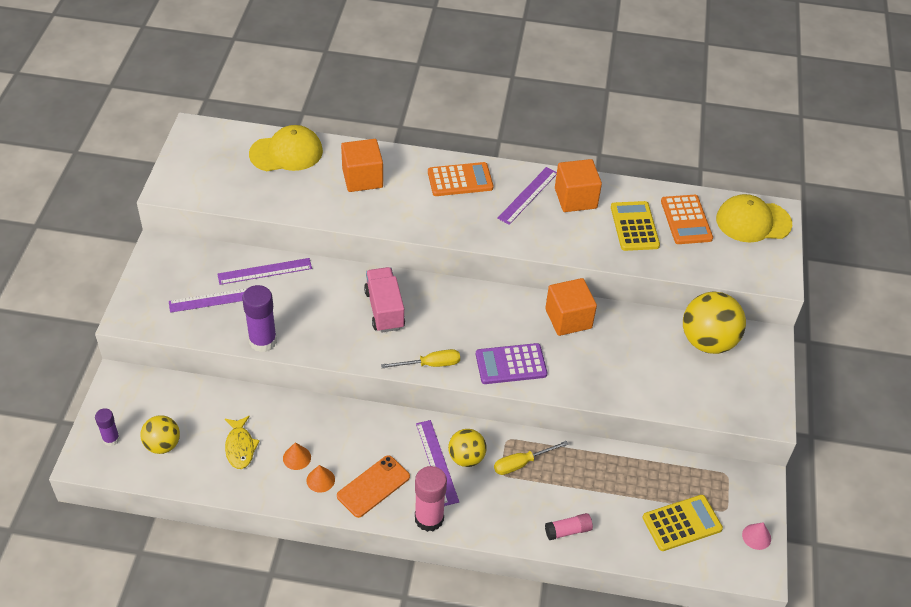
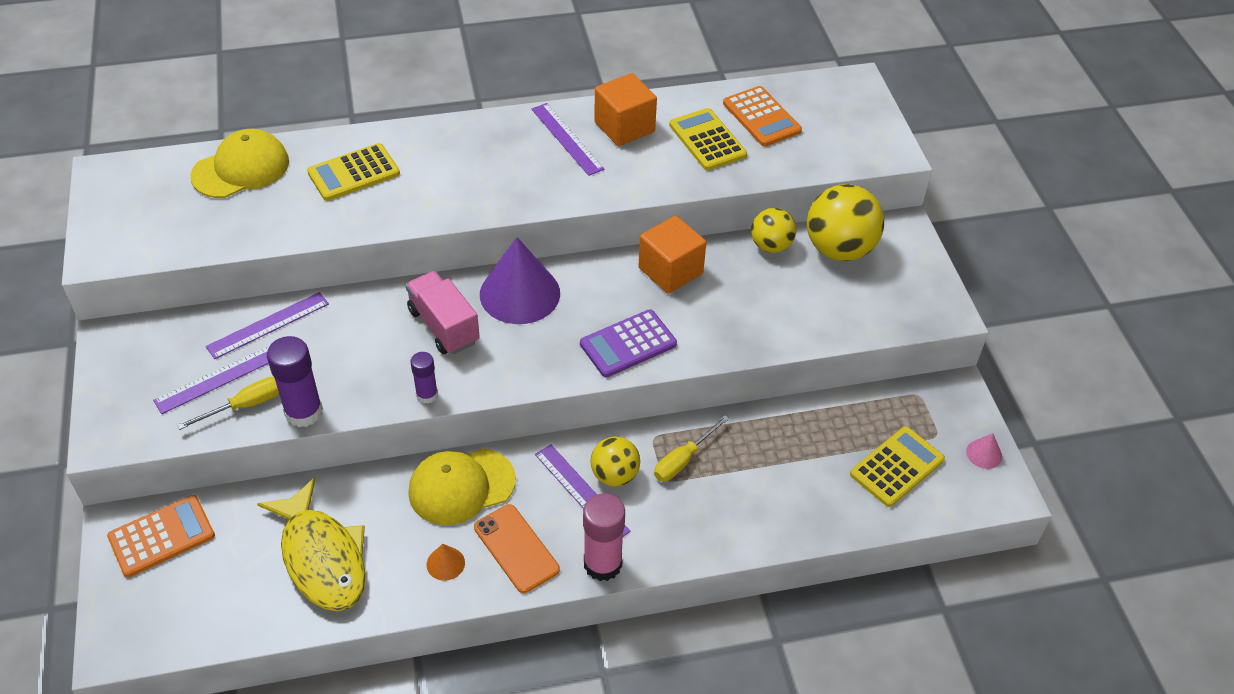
camera: 20 degrees left, 0 degrees up
(111, 439) = (140, 606): purple glue stick -> purple glue stick (427, 395)
(163, 445) = (215, 590): yellow ball -> yellow ball (771, 246)
(240, 447) = (322, 558): yellow fish -> yellow fish, size x1.84
(297, 457) = (402, 546): orange cone -> none
(362, 178) = (354, 173): orange cube -> yellow calculator
(373, 486) = (516, 548): orange phone -> orange phone turned 60 degrees counterclockwise
(430, 364) = (531, 374): yellow screwdriver -> yellow screwdriver (245, 405)
(449, 302) = (520, 293): none -> purple cone
(460, 180) = (477, 143): orange calculator -> orange calculator (161, 536)
(528, 195) = (567, 139): purple ruler -> purple ruler turned 45 degrees counterclockwise
(568, 531) = (773, 521): pink glue stick -> none
(753, 221) = (835, 99): yellow cap -> yellow cap (461, 486)

